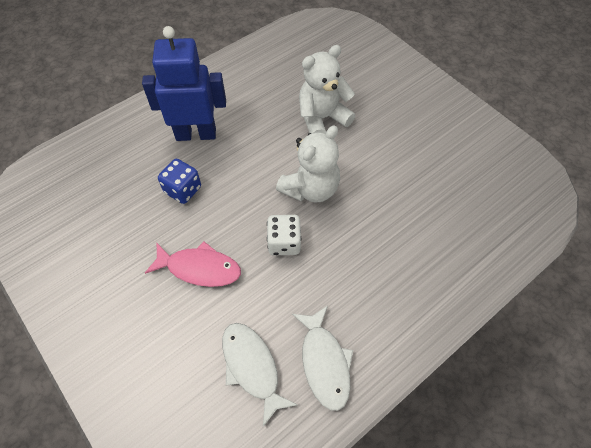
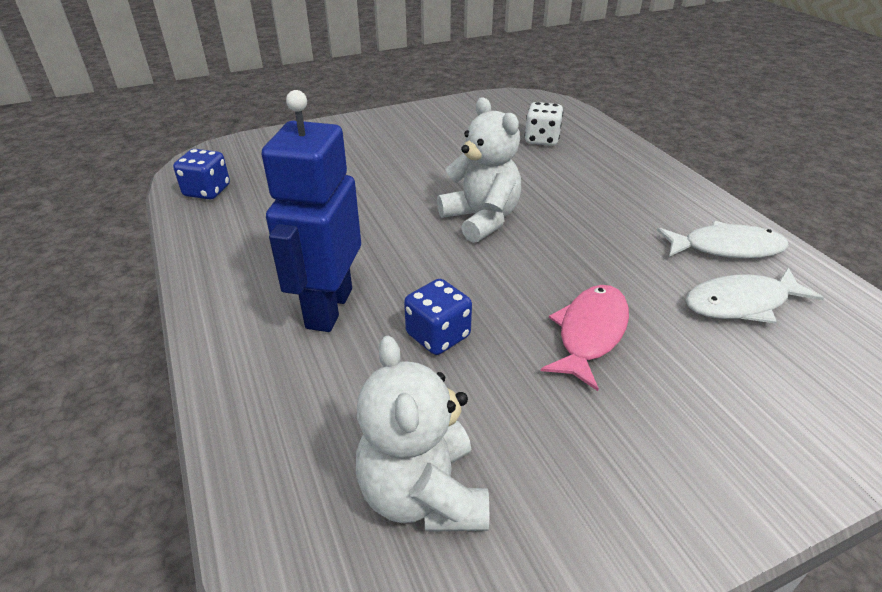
camera: 75 degrees left, 20 degrees down
(284, 243) = (560, 252): white dice -> white dice (542, 140)
(294, 39) = (207, 191): none -> blue dice
(322, 118) = (370, 193): white teddy bear -> white teddy bear (423, 494)

